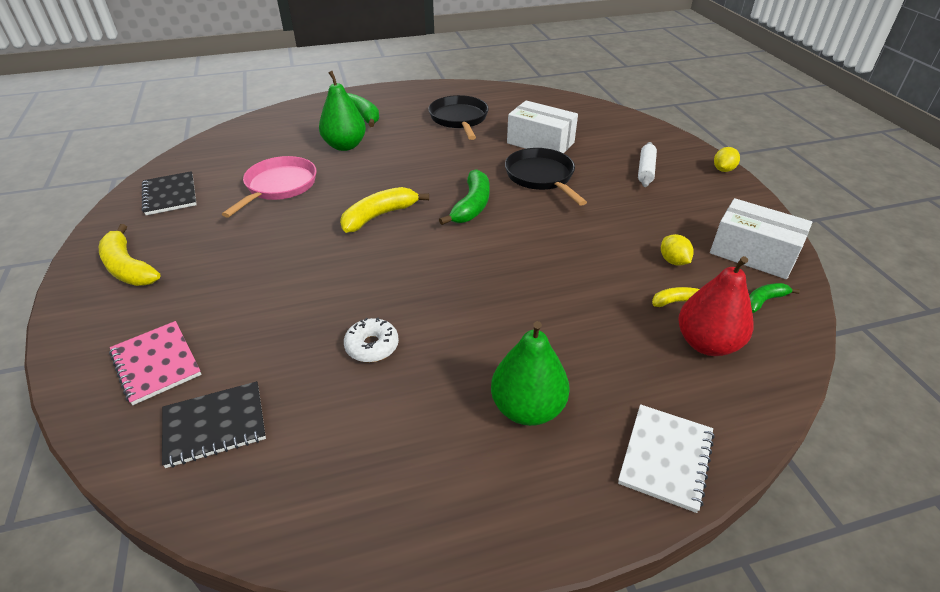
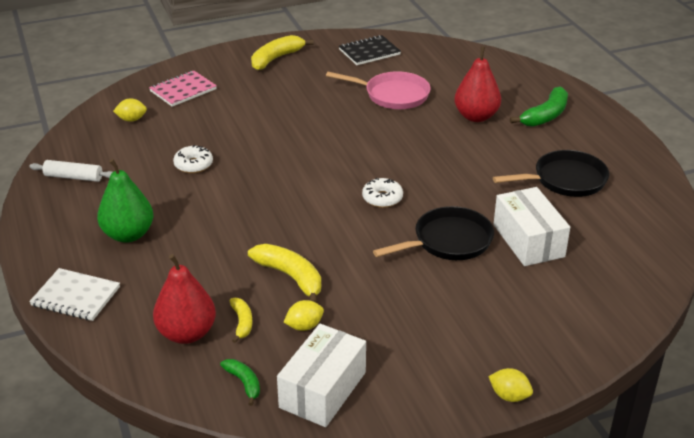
camera: 85 degrees right, 5 degrees down
(215, 425) = (131, 119): black notebook -> yellow lemon
(345, 146) = (476, 116): green pear -> red pear
(379, 216) = (356, 149): yellow banana -> yellow banana (291, 277)
(472, 206) = (382, 198): green banana -> white donut
(540, 143) = (528, 240): white box -> white box turned 45 degrees counterclockwise
(646, 170) = (487, 323): white rolling pin -> white rolling pin (73, 177)

